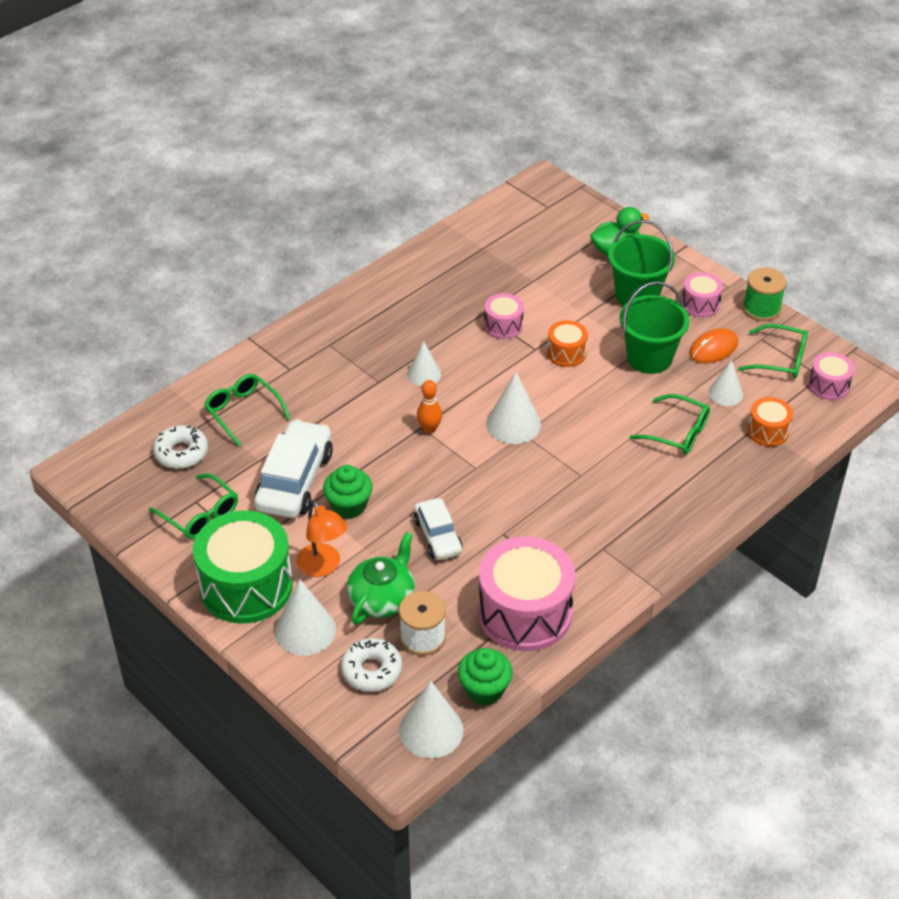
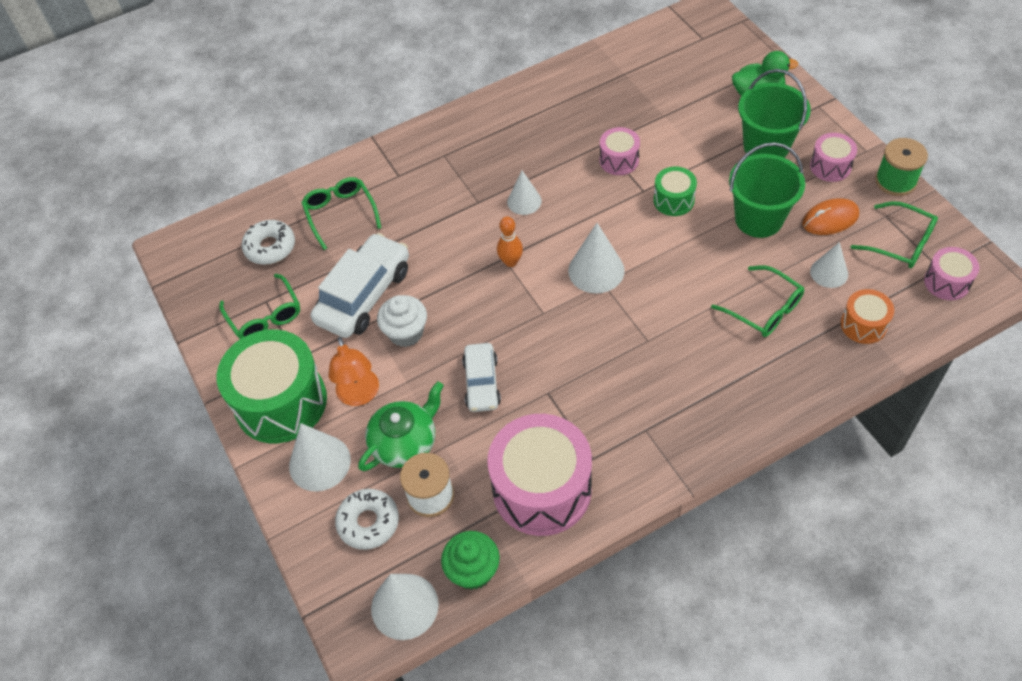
camera: 20 degrees right, 10 degrees up
(349, 506) = (406, 333): green cupcake -> white cupcake
(566, 353) = (673, 200): orange drum -> green drum

